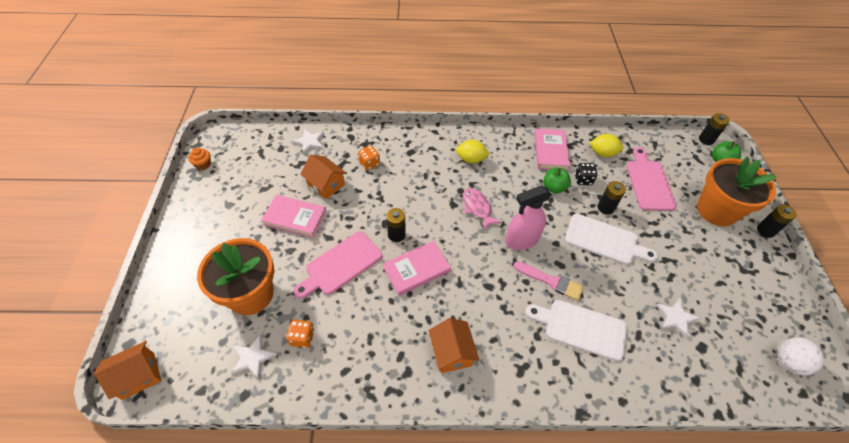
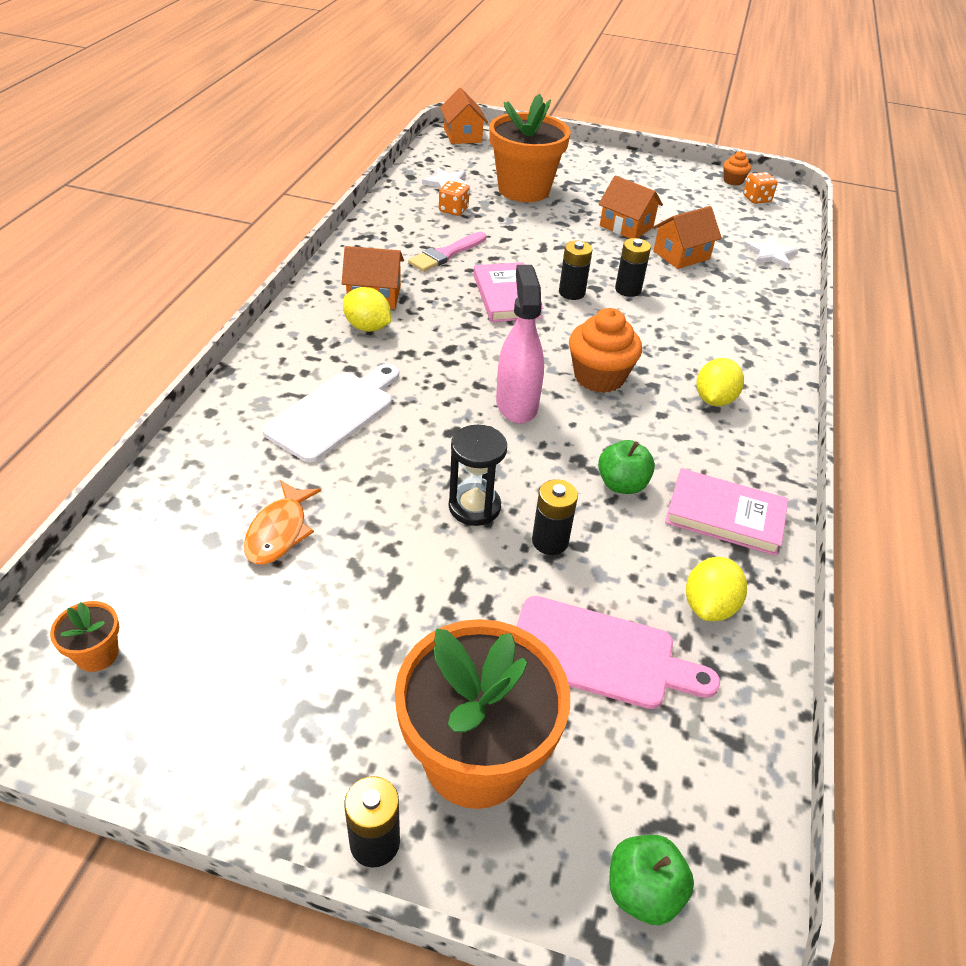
camera: 105 degrees right, 10 degrees down
(295, 218) = (626, 226): pink book -> orange house
(341, 265) = (539, 245): pink cutting board -> none
(369, 163) = (718, 296): orange dice -> orange dice (756, 199)
(477, 208) = (599, 377): pink fish -> orange cupcake
(490, 342) = (367, 327): none -> yellow lemon
(551, 281) = (426, 410): pink brush -> pink brush (446, 254)
(583, 179) = (634, 537): black dice -> none
(605, 240) = (474, 507): white cutting board -> black hourglass
(676, 318) = (279, 531): white star -> orange fish
(706, 139) = (742, 908): black battery -> black battery (628, 290)
(788, 362) = (97, 654): white ball -> orange flower pot

